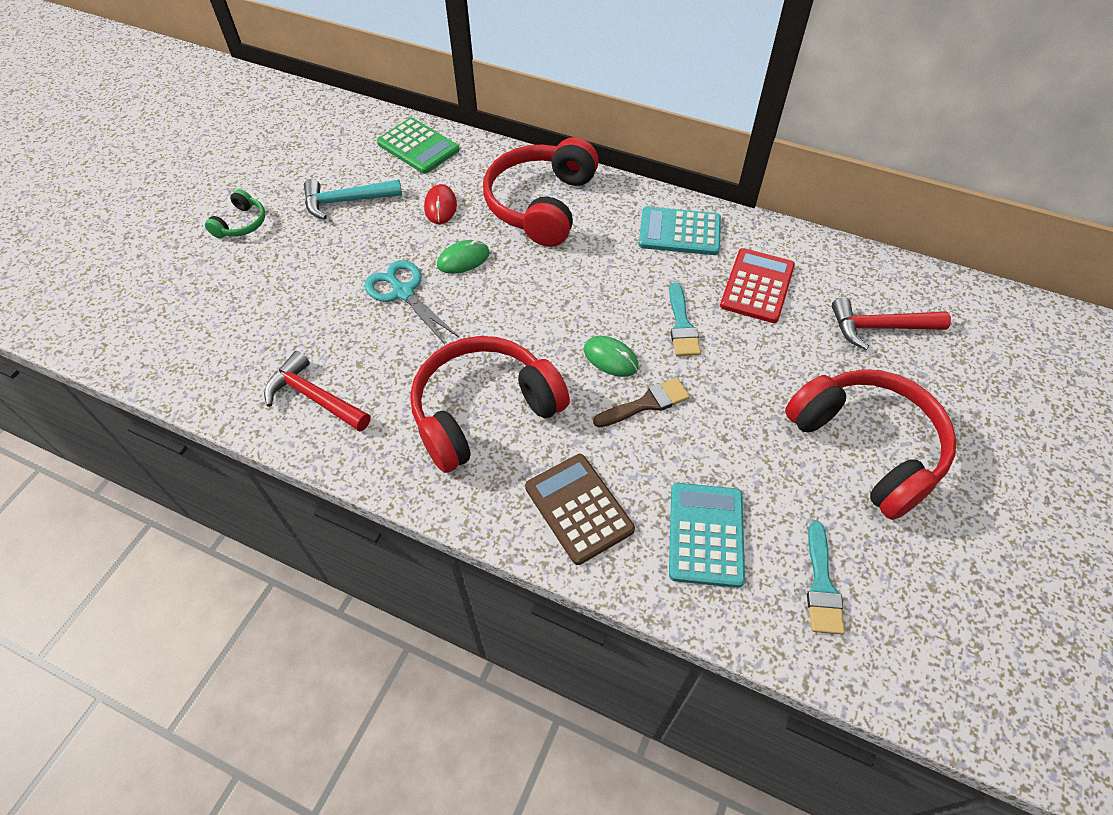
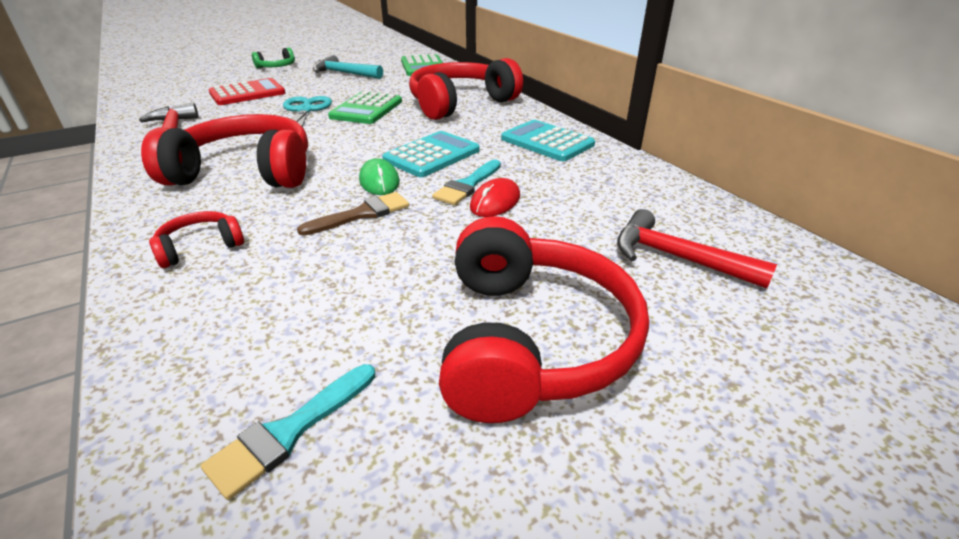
camera: 35 degrees right, 20 degrees down
(440, 206) = (393, 88): red mouse -> red mouse (495, 202)
(463, 259) = (366, 109): green mouse -> green calculator
(579, 508) = (200, 247): brown calculator -> red headphones
(646, 403) = (362, 214): brown brush -> brown brush turned 45 degrees counterclockwise
(706, 534) = (257, 317): turquoise calculator -> turquoise calculator (432, 155)
(757, 286) = (574, 188): red calculator -> red calculator (247, 93)

